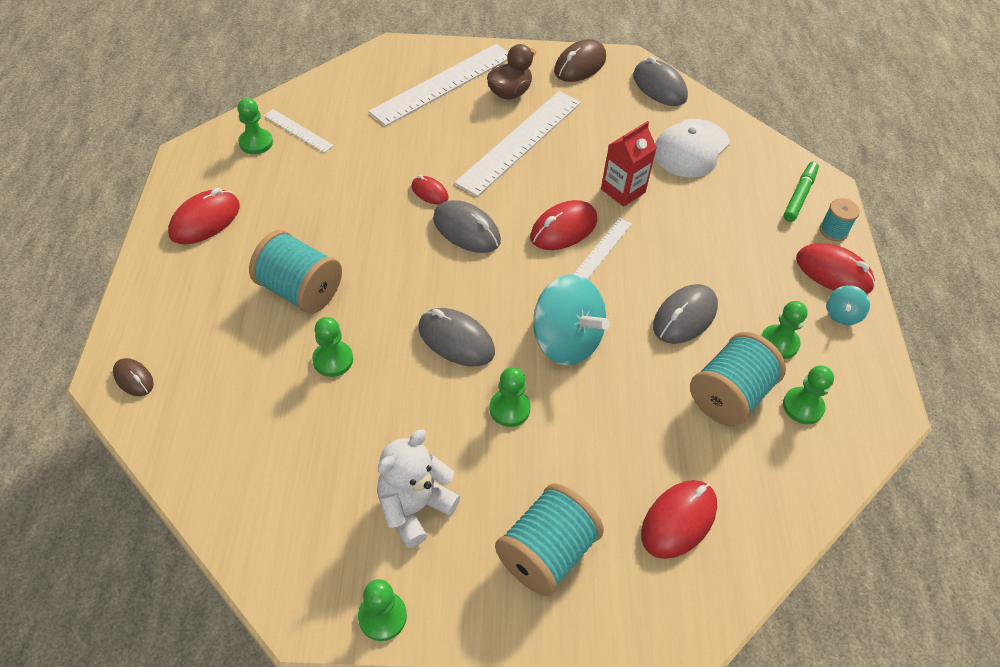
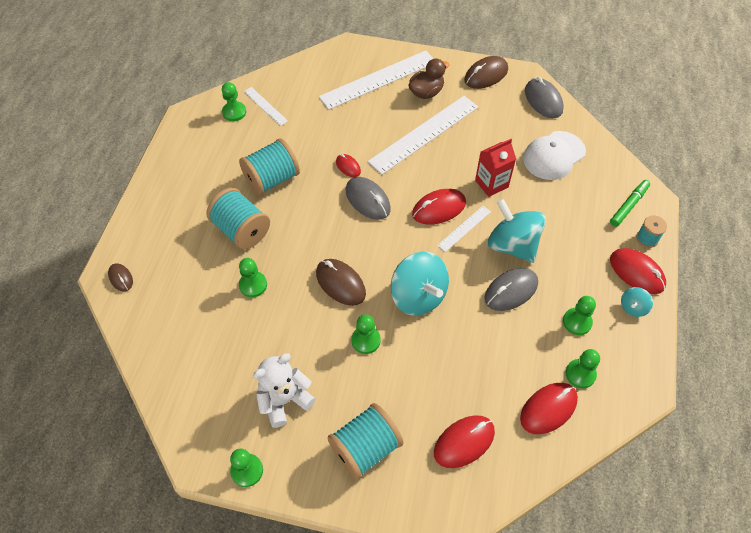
camera: 15 degrees right, 5 degrees up
(205, 220) = (188, 168): red mouse -> red mouse (548, 409)
(456, 340) = (340, 283): grey mouse -> brown mouse
(670, 261) = (512, 245): none -> turquoise spinning top
(729, 395) = (527, 356): turquoise spool -> turquoise spool (272, 179)

